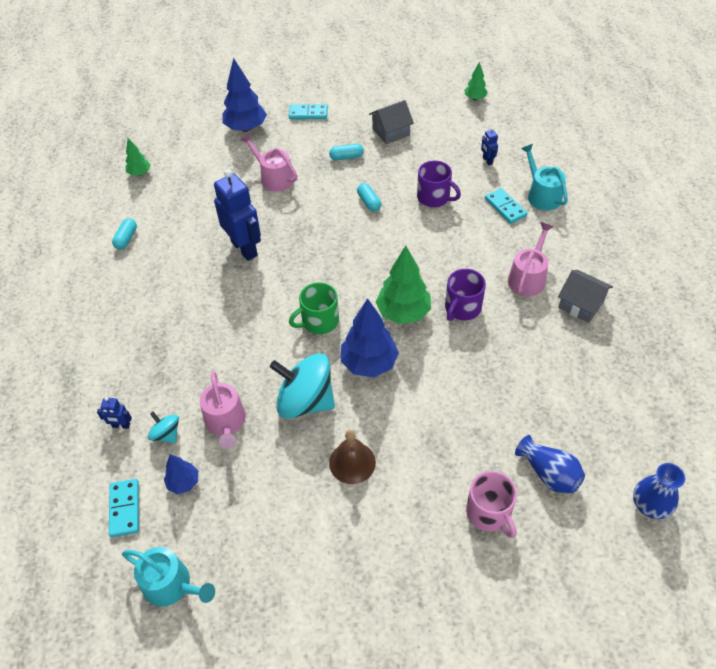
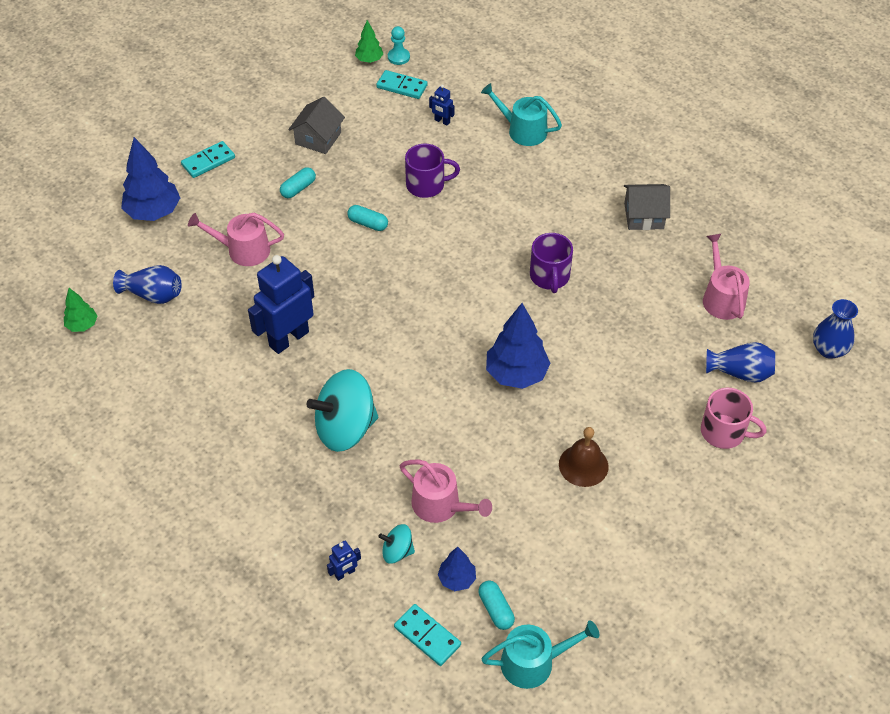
camera: 40 degrees left, 0 degrees up
(126, 238) = (147, 401): turquoise capsule -> turquoise capsule (496, 609)
(195, 176) = (153, 294): none -> blue vase
(244, 248) = (288, 338): blue robot -> blue robot turned 60 degrees counterclockwise
(305, 401) = (493, 441): turquoise spinning top -> turquoise spinning top (345, 428)
(319, 321) = (434, 364): green mug -> none
(403, 313) = (502, 311): green tree -> none
(497, 105) = (398, 57): none -> turquoise pawn
(505, 207) = (501, 160): turquoise domino -> turquoise domino (402, 86)
(528, 277) = (580, 216): pink watering can -> pink watering can (721, 297)

